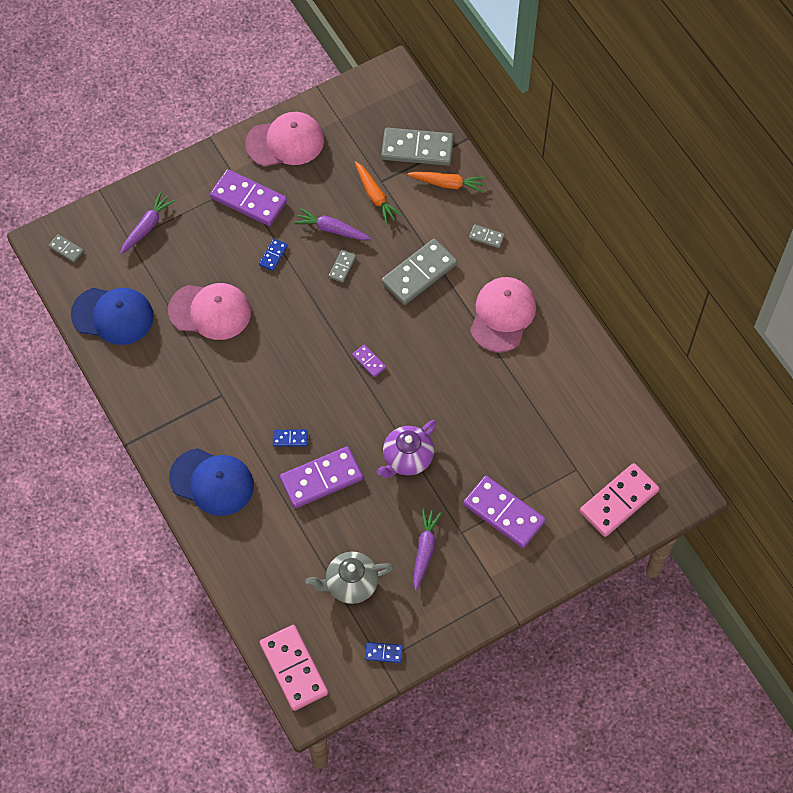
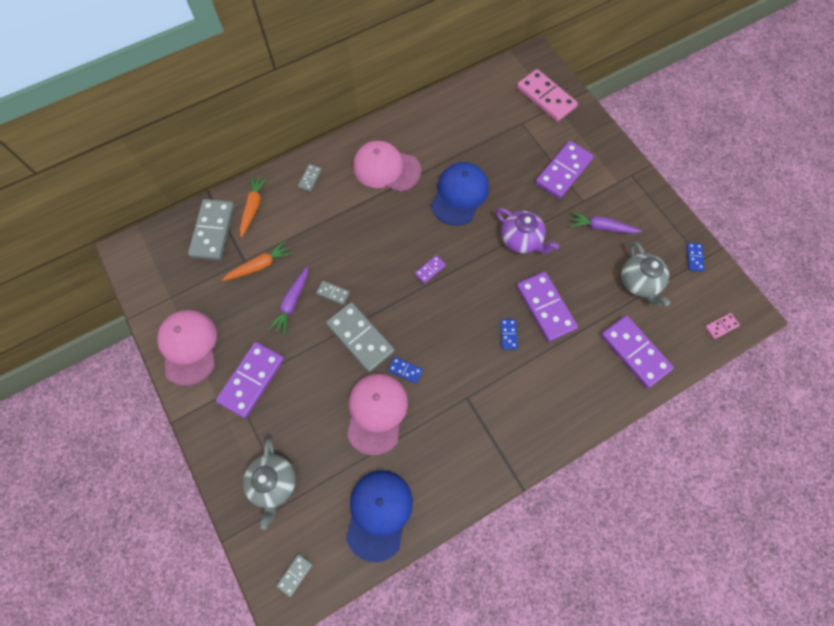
camera: 90 degrees left, 5 degrees up
(147, 226) = (274, 483): purple carrot -> grey teapot
(212, 482) = (556, 403): blue cap -> blue cap (459, 195)
(265, 568) = (635, 352): none -> purple domino
(273, 255) = (317, 354): blue domino -> blue domino (405, 370)
(294, 668) = (721, 326): pink domino -> pink domino, size x0.46
(419, 273) = (343, 230): grey domino -> grey domino (360, 338)

